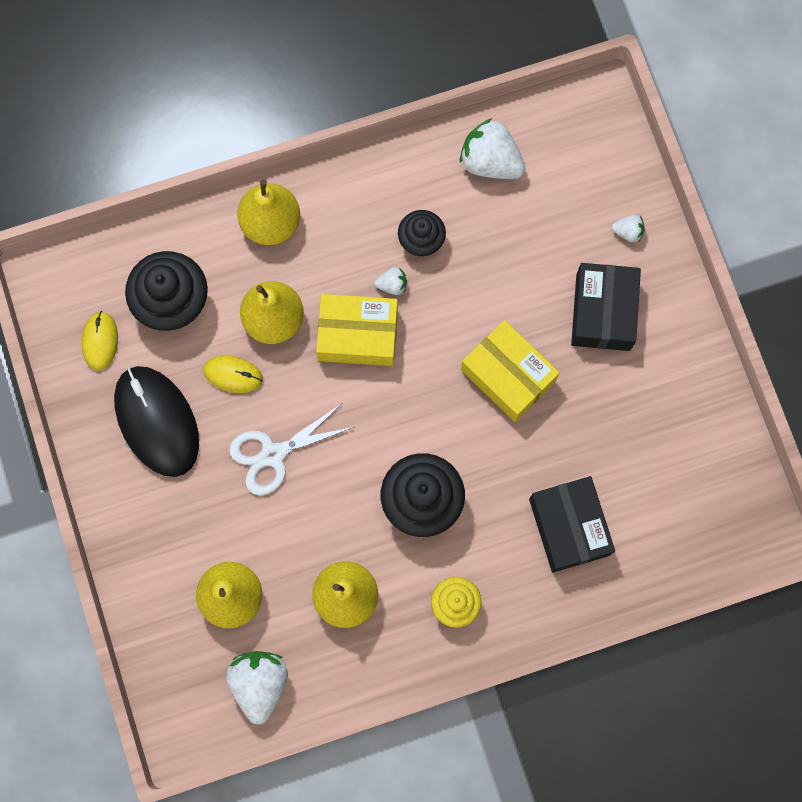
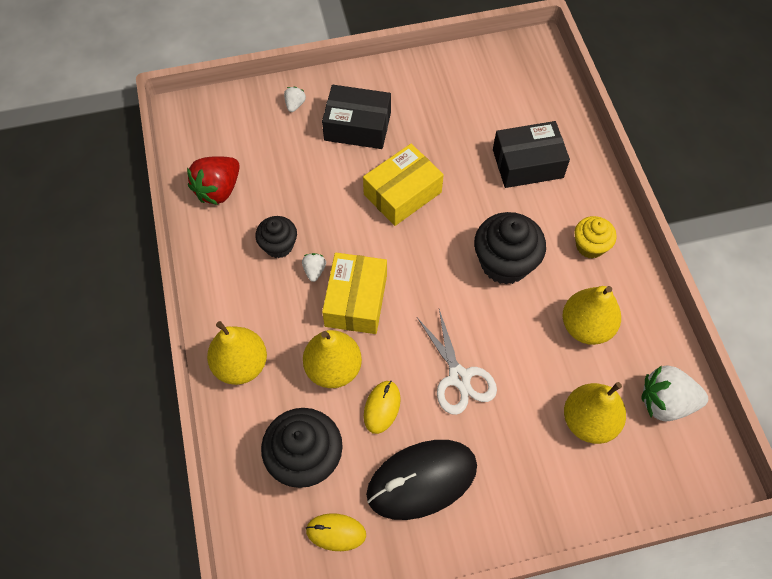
camera: 85 degrees left, 15 degrees down
(490, 161) = (218, 190): white strawberry -> red strawberry

